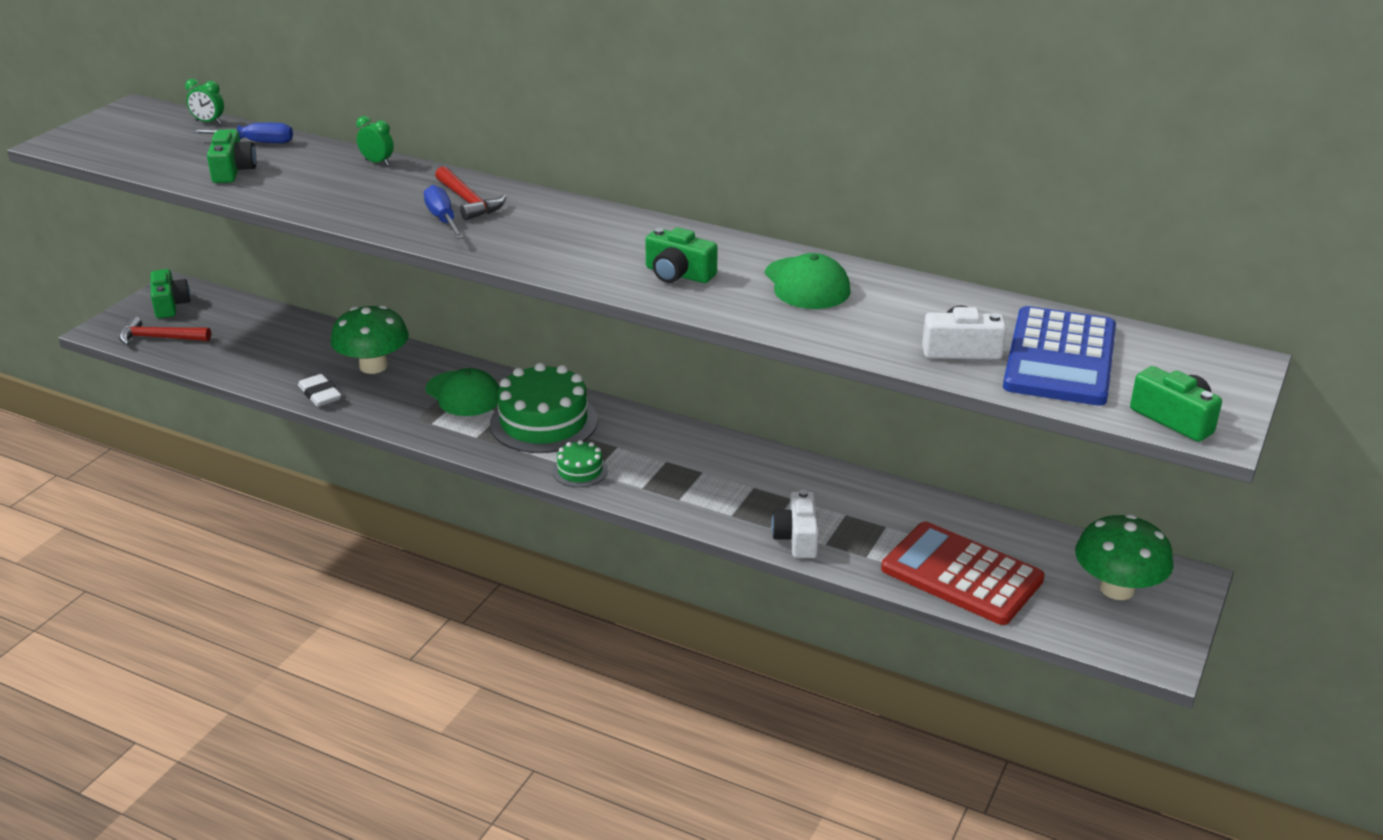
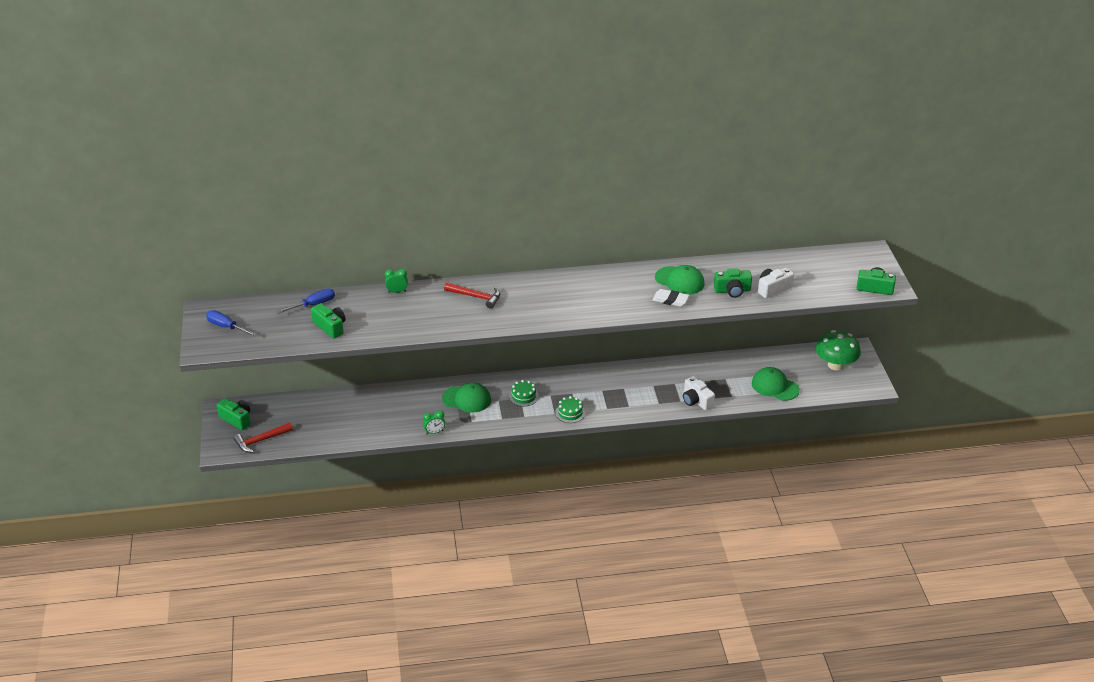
camera: 35 degrees left, 5 degrees up
(208, 122) = (265, 302): green clock -> green clock (434, 432)
(320, 394) = (395, 432): white eraser -> white eraser (670, 300)
(373, 366) = (401, 404): green mushroom -> none
(443, 219) = (479, 312): blue screwdriver -> blue screwdriver (226, 327)
(543, 422) = (523, 396): green cake -> green cake, size x0.49
(678, 274) = (622, 298): green camera -> green camera (732, 290)
(961, 574) = (775, 386): red calculator -> green cap
(1060, 358) = (811, 277): blue calculator -> none

